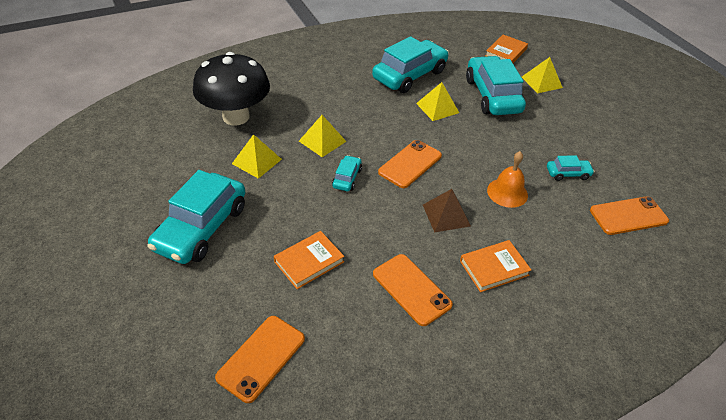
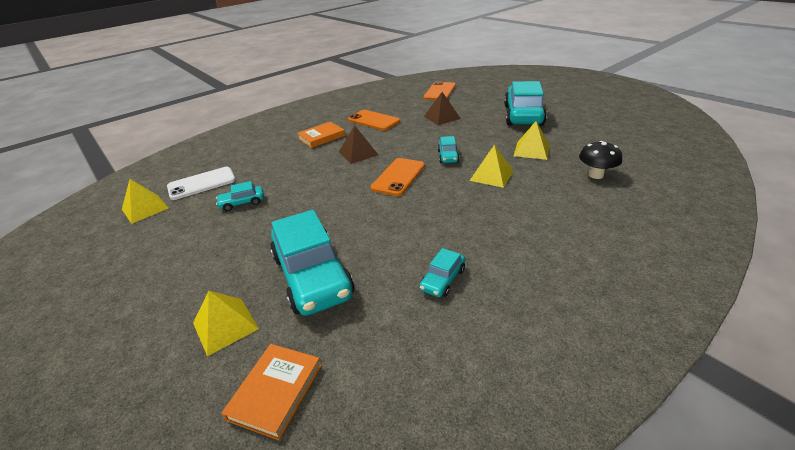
camera: 170 degrees right, 10 degrees down
(236, 117) = (596, 175): black mushroom -> black mushroom, size x0.49
(309, 262) = (442, 117): orange book -> brown pyramid
(409, 75) = (443, 279): turquoise car -> turquoise car, size x0.46
(437, 108) = (387, 238): yellow pyramid -> yellow pyramid (145, 208)
(507, 192) = (306, 176): orange bell -> none
(628, 216) = (202, 183): orange phone -> white phone

